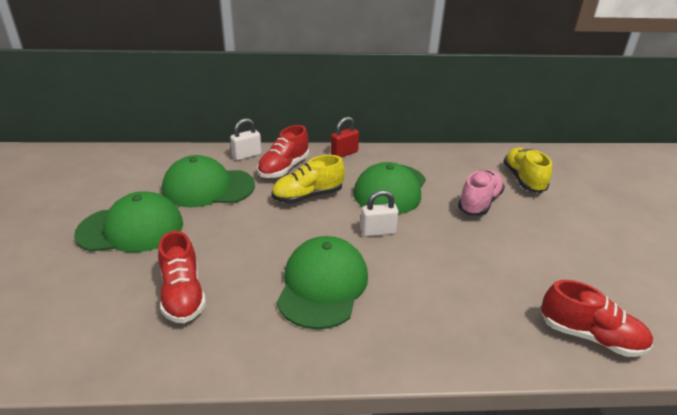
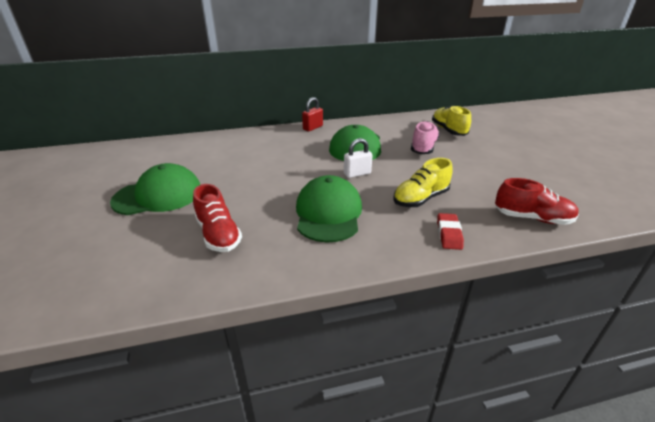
camera: 10 degrees left, 0 degrees up
(208, 187) = (213, 160): green cap -> none
(247, 155) = (237, 137): white padlock -> none
(283, 168) = (269, 142): red shoe -> none
(308, 196) = (295, 157): yellow shoe -> yellow shoe (420, 199)
(466, 342) = (449, 234): none -> red eraser

